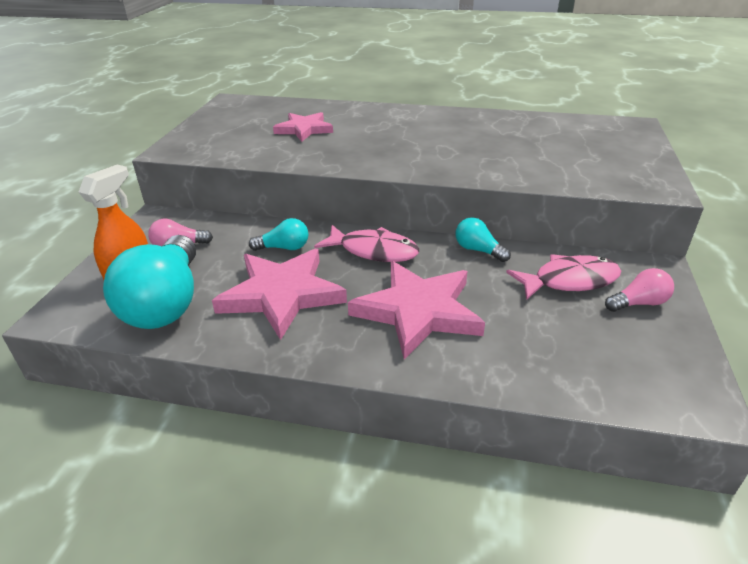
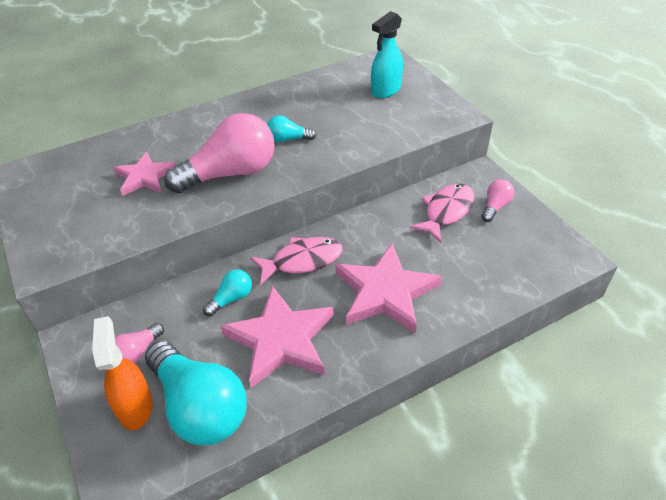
camera: 40 degrees left, 10 degrees up
(368, 149) = (230, 173): none -> pink light bulb
(478, 250) = (370, 218): turquoise light bulb -> turquoise light bulb (288, 139)
(596, 144) = (385, 90): none -> turquoise spray bottle

